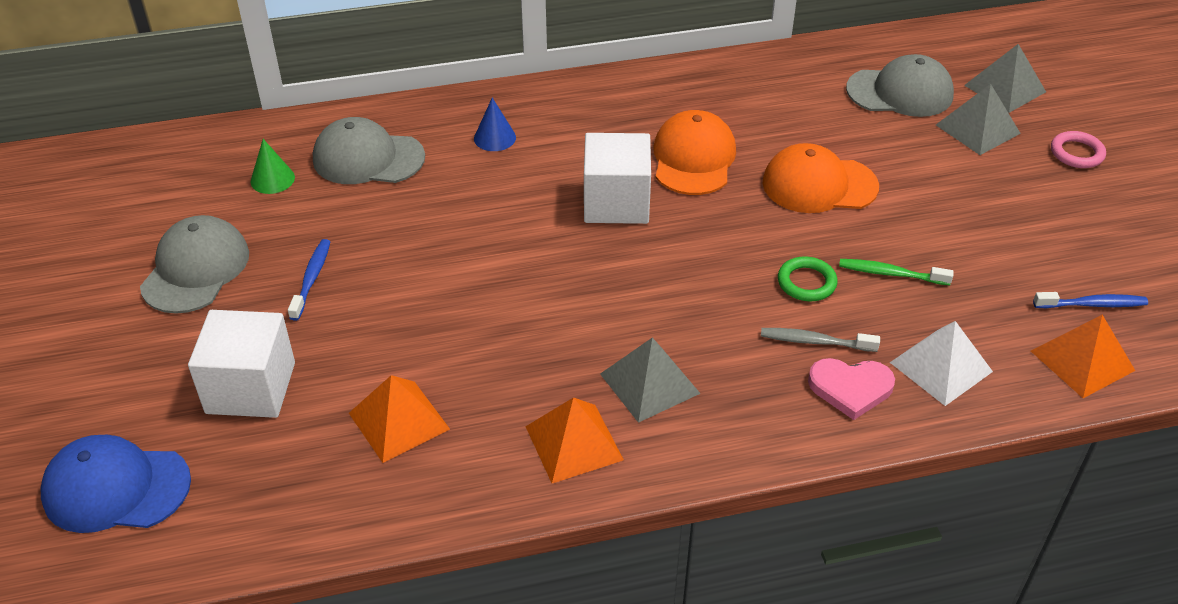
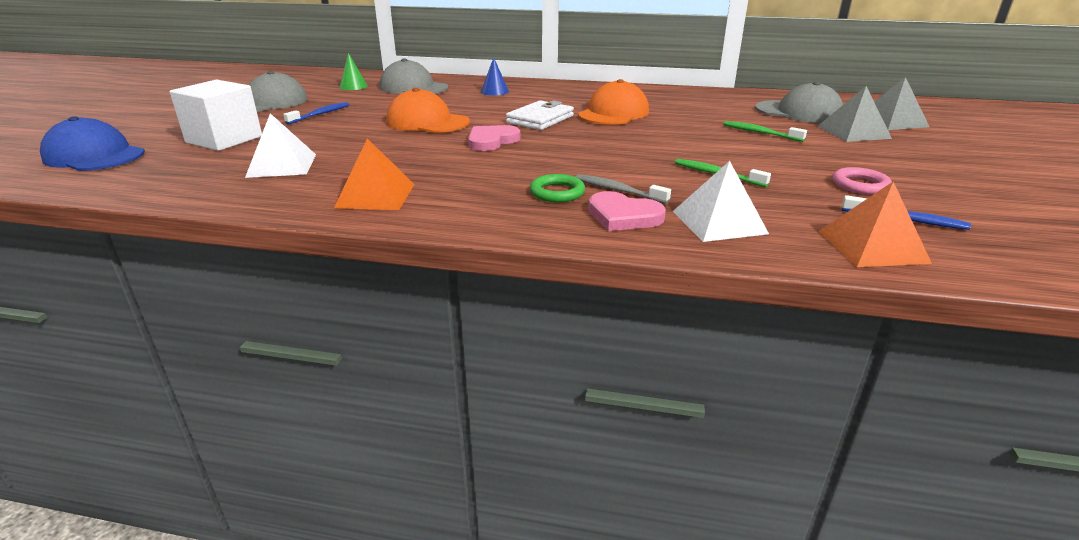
camera: 25 degrees right, 15 degrees down
(399, 421) = (282, 165): orange pyramid -> white pyramid
(601, 277) = (491, 141): none -> pink heart
(616, 202) = (540, 119): white cube -> white wallet
(649, 383) = (465, 183): grey pyramid -> none
(806, 282) = (641, 166): green ring -> green ring (557, 192)
(819, 185) = (696, 134): orange cap -> orange cap (427, 122)
(885, 161) = (760, 133): none -> green toothbrush
(1076, 153) = (941, 153): pink ring -> pink ring (860, 185)

